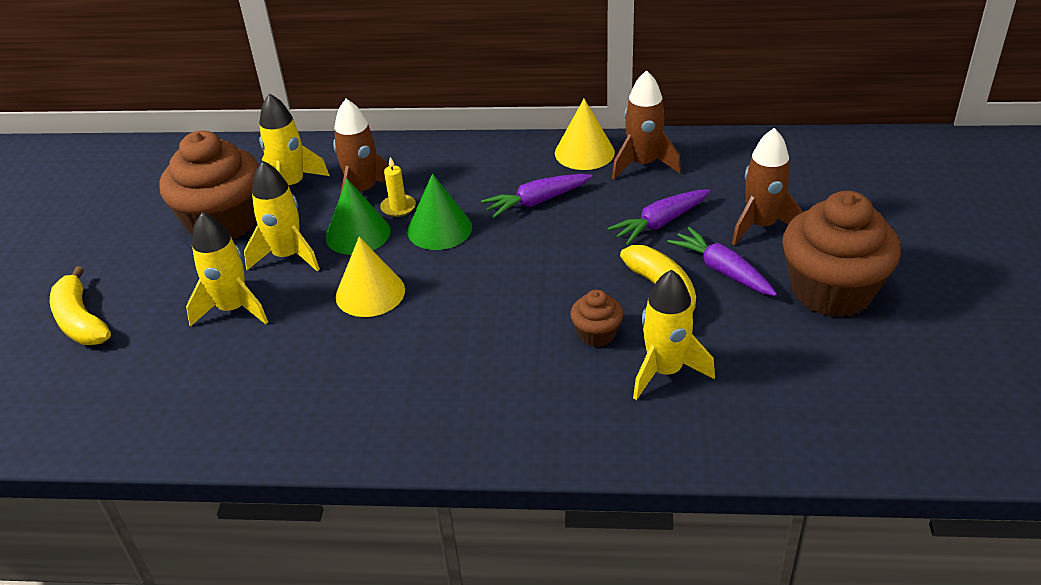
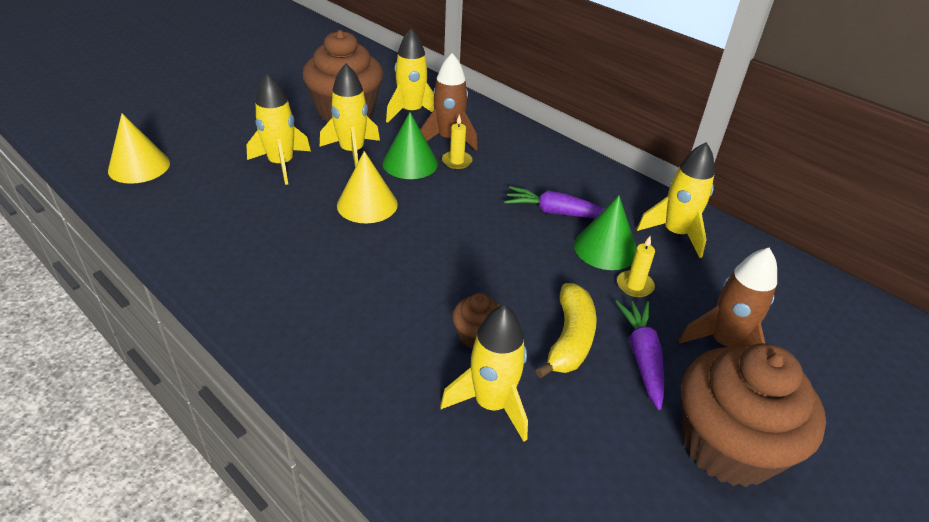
camera: 35 degrees right, 0 degrees up
(81, 321) = (203, 122): yellow banana -> none
(439, 229) = (464, 191): green cone -> green cone (605, 248)
(584, 152) = (637, 198): yellow cone -> yellow cone (139, 166)
(643, 164) = (675, 233): brown rocket -> yellow rocket
(660, 223) = (634, 285): purple carrot -> yellow candle

